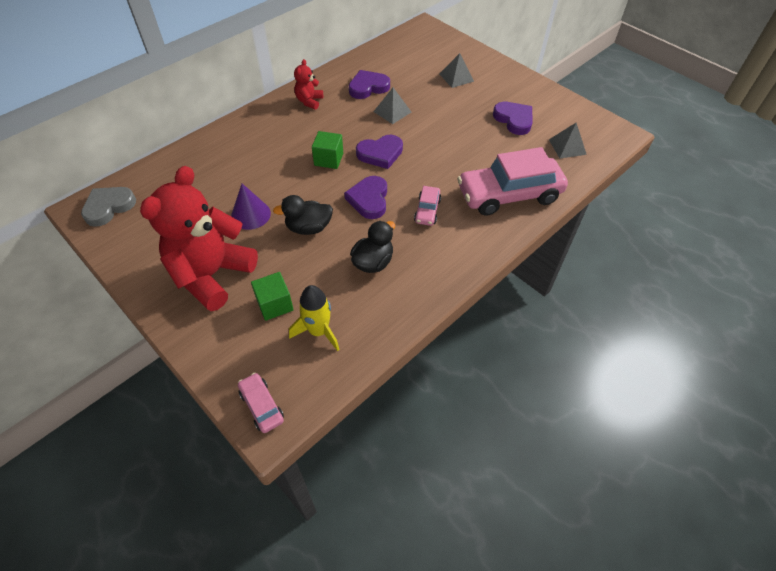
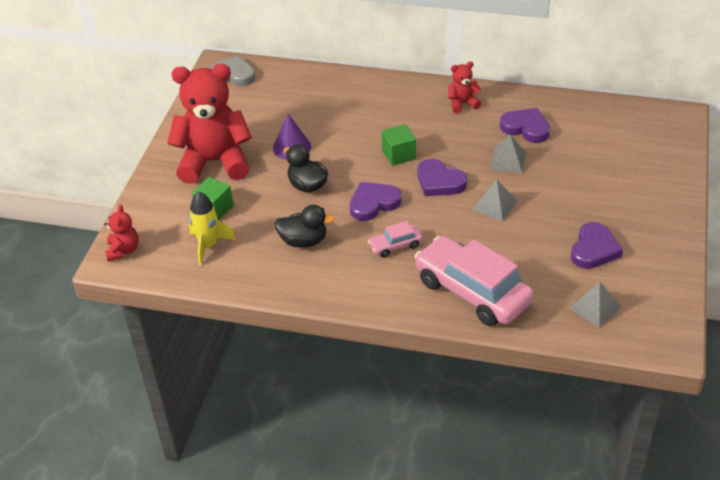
camera: 60 degrees right, 10 degrees down
(261, 406) = (123, 250): pink car -> red teddy bear
(456, 77) = (616, 178): grey pyramid -> grey pyramid (494, 205)

